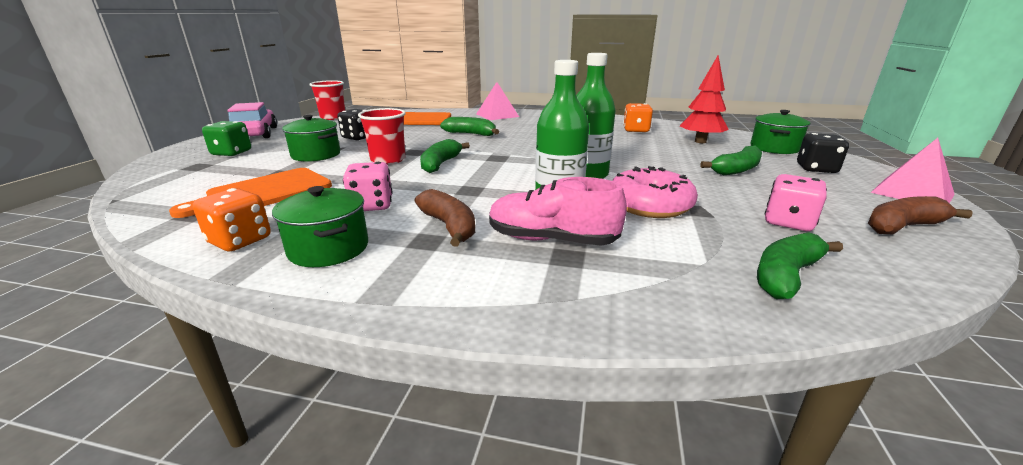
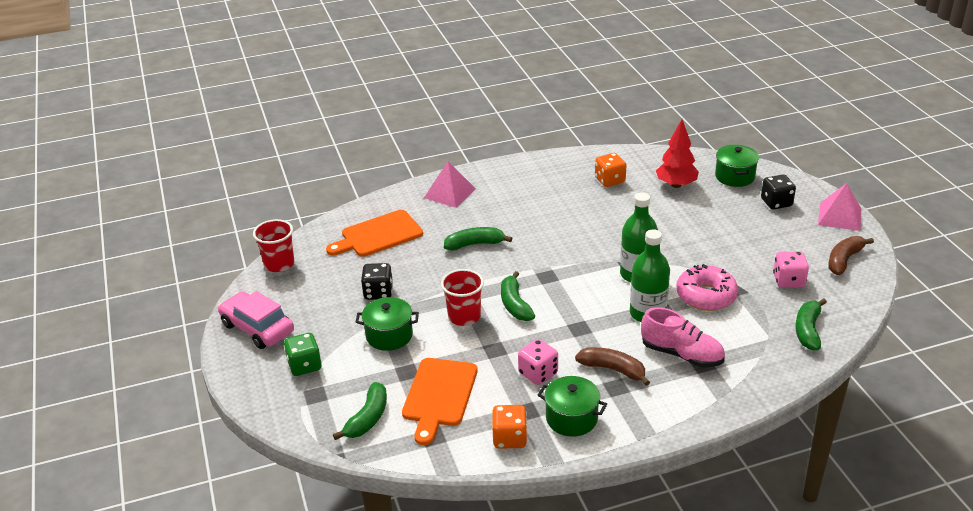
camera: 30 degrees left, 10 degrees up
(552, 240) = (681, 354): pink shoe -> pink shoe turned 135 degrees counterclockwise
(736, 170) = (728, 225): green banana -> green banana (367, 418)

